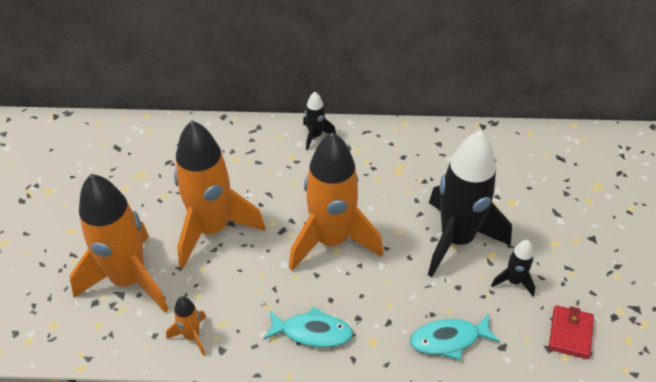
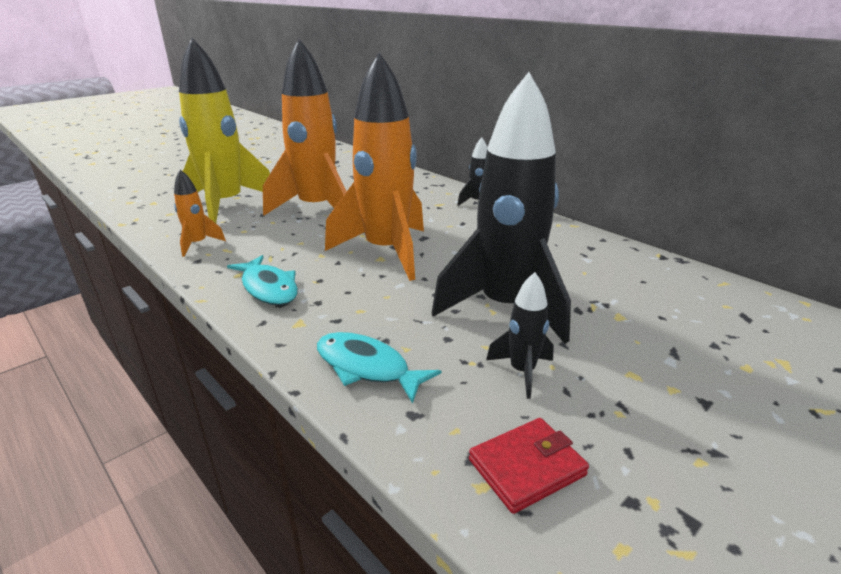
camera: 45 degrees right, 20 degrees down
(129, 279) = (226, 205): orange rocket -> yellow rocket

